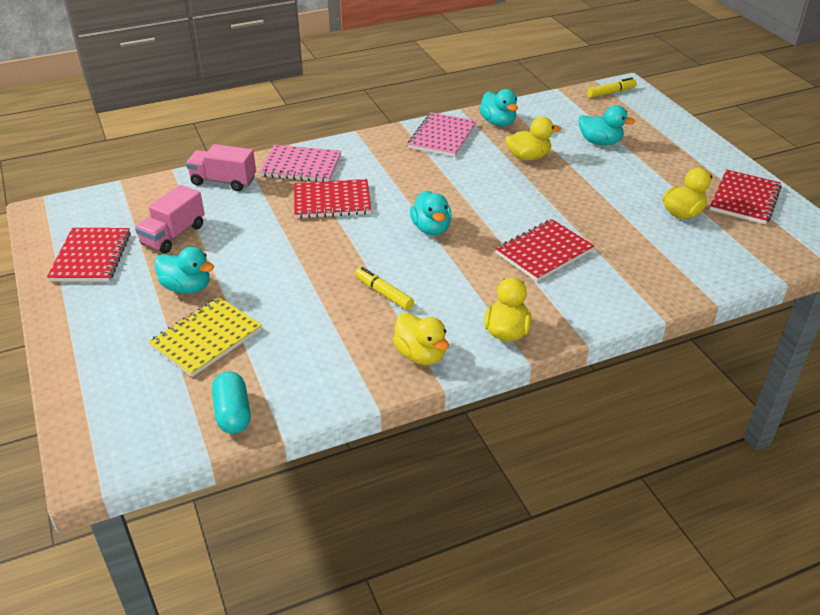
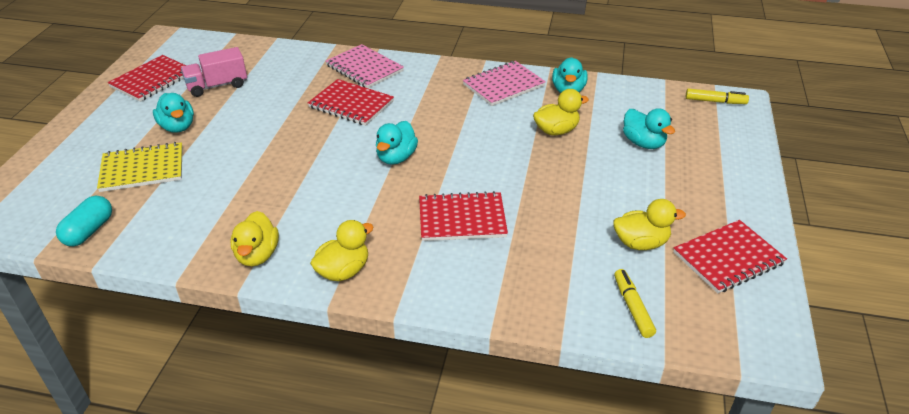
camera: 35 degrees right, 0 degrees up
(223, 181) = (297, 59): pink truck -> none
(383, 293) = (294, 193): yellow marker -> yellow marker (632, 307)
(528, 157) = (556, 131): yellow duck -> yellow duck turned 45 degrees counterclockwise

